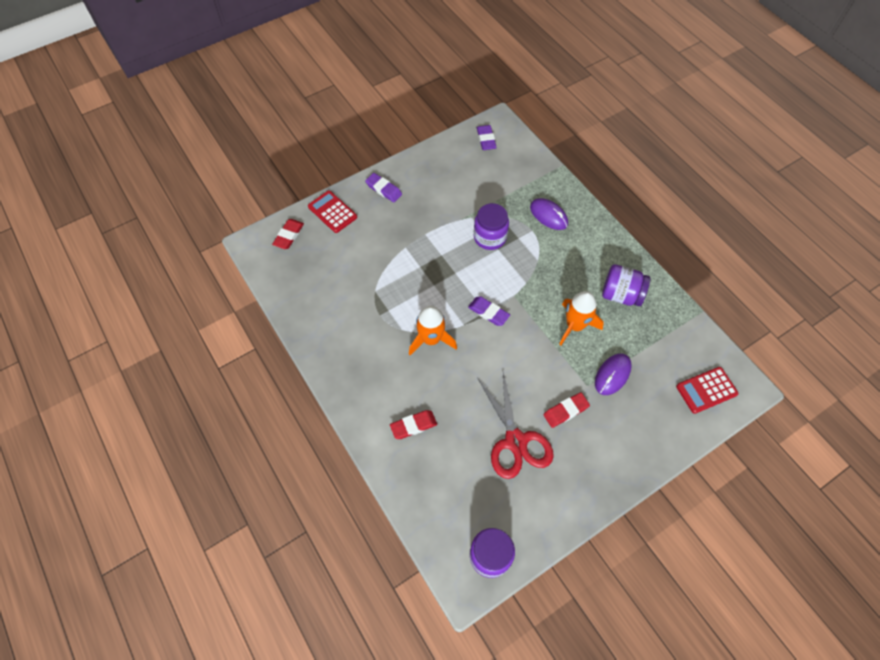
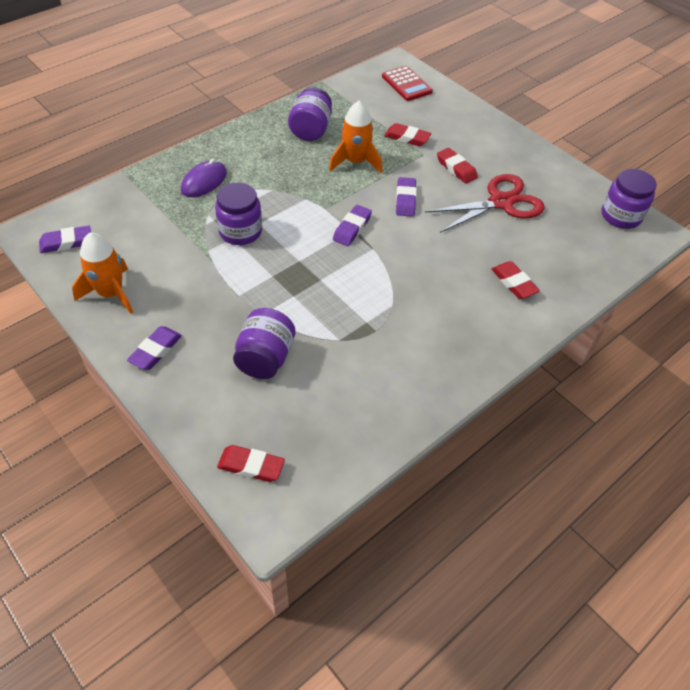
camera: 100 degrees left, 10 degrees down
(332, 212) = (200, 411): red calculator -> none
(367, 247) = (265, 358): none -> purple jar
(431, 339) = (399, 276): orange rocket -> orange rocket (111, 293)
(522, 359) = (405, 200): none -> purple eraser
(612, 375) = (407, 138): purple mouse -> red eraser

